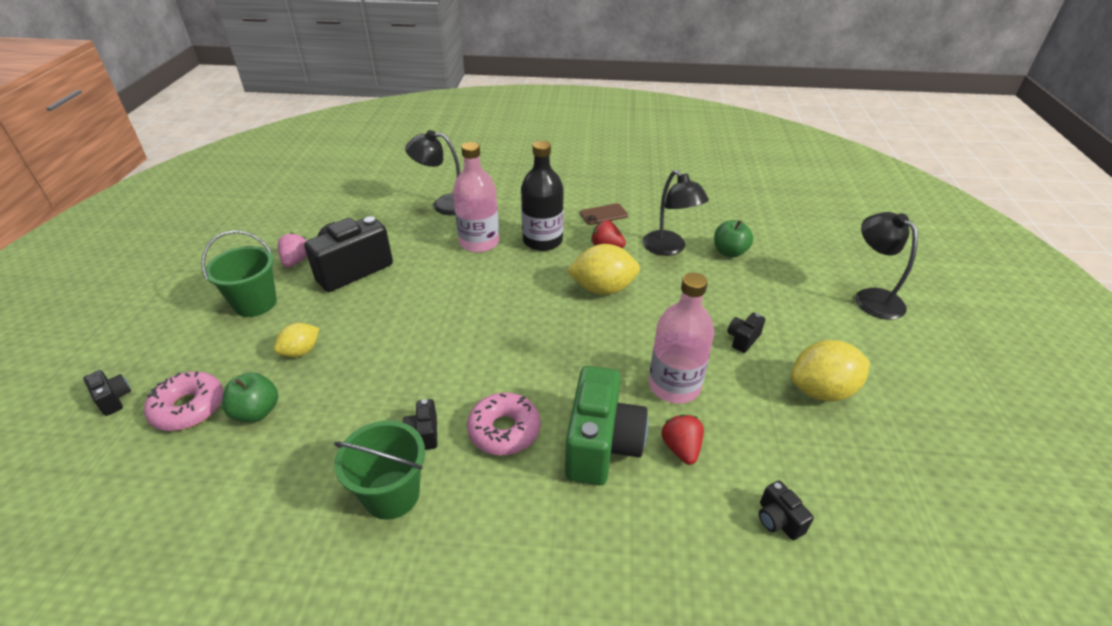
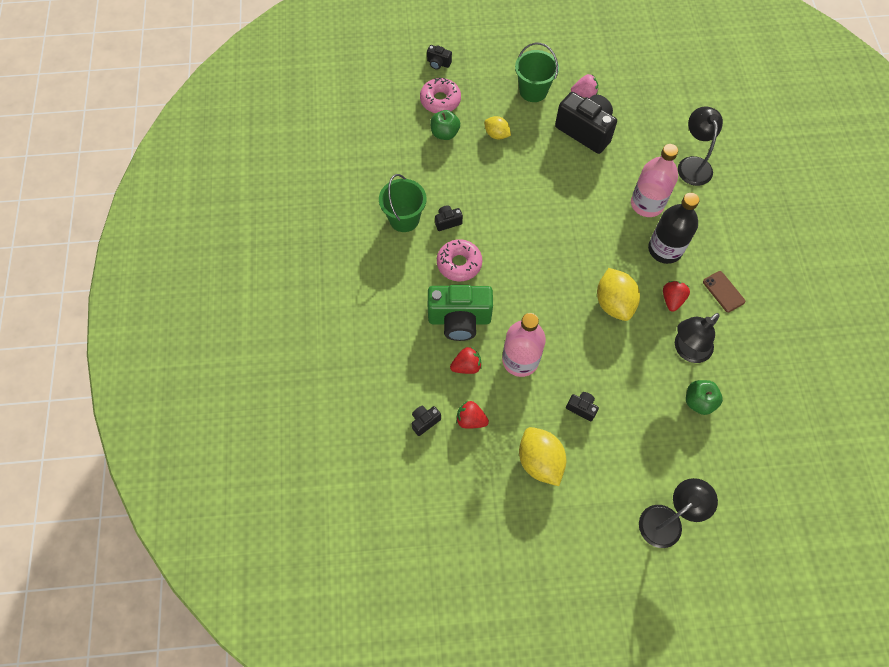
camera: 80 degrees right, 25 degrees up
(114, 399) = (438, 63): black camera -> black camera turned 75 degrees clockwise
(769, 457) = (470, 420): none -> red strawberry

